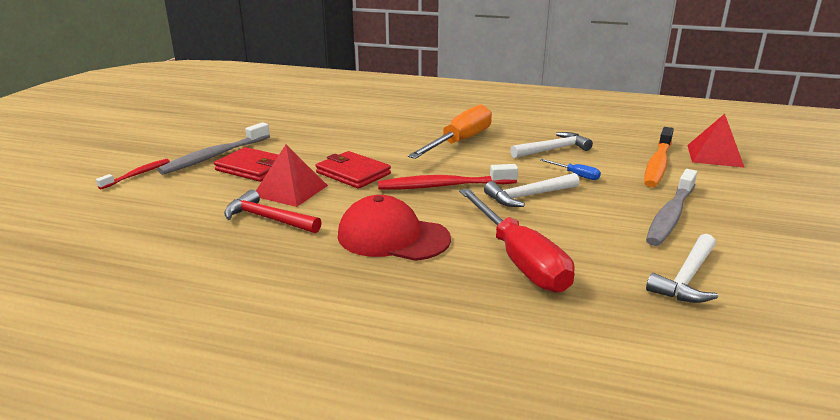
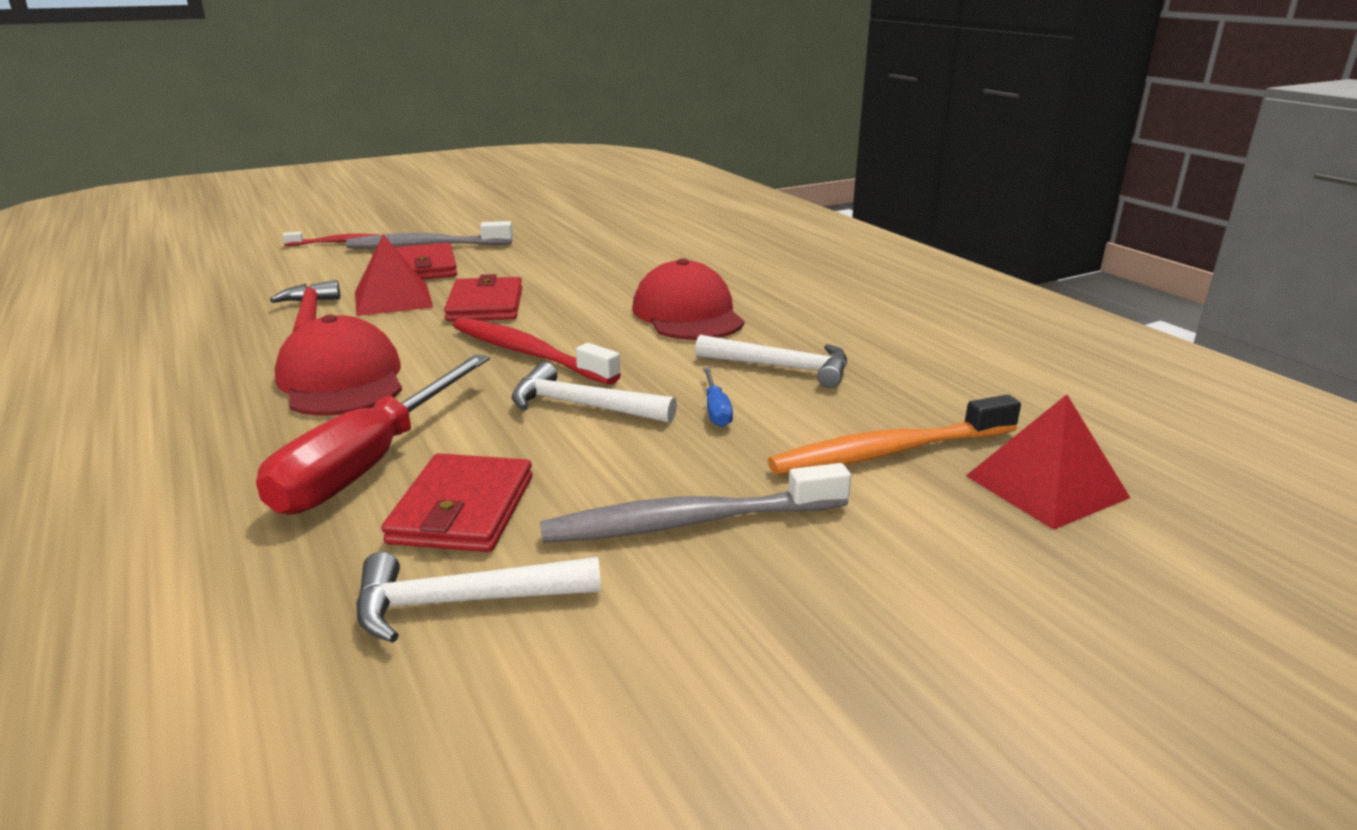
camera: 45 degrees right, 0 degrees up
(460, 142) = (687, 314): orange screwdriver -> red cap
(600, 253) = (462, 509): none -> red wallet

